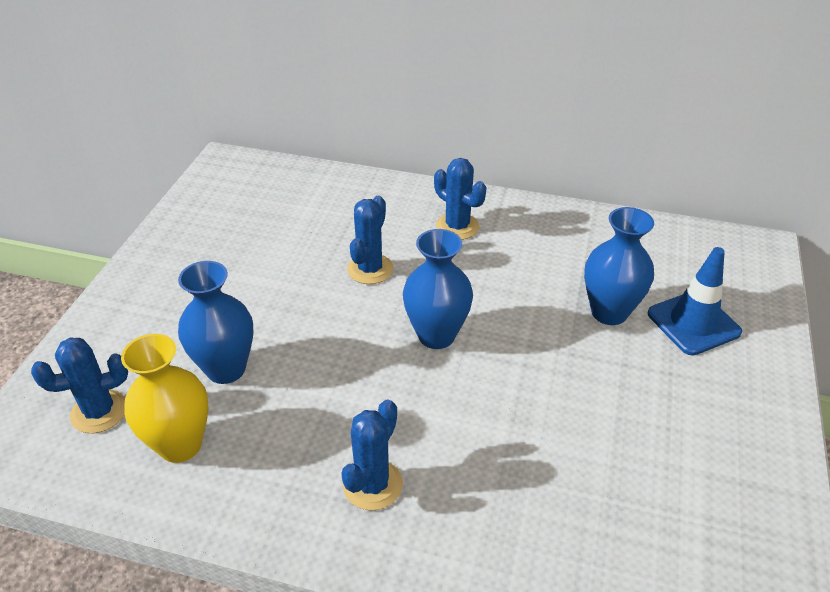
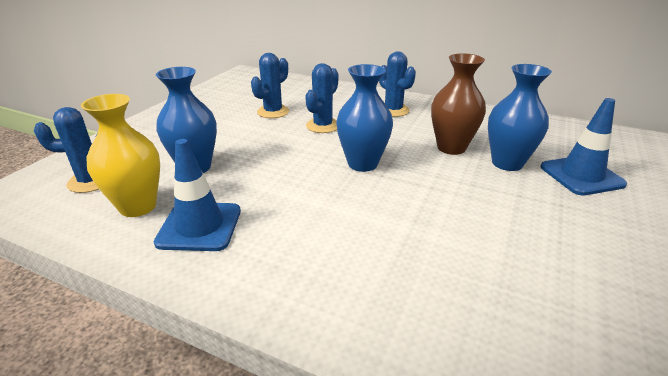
camera: 10 degrees right, 10 degrees down
(268, 465) = (199, 226): none -> blue traffic cone
(372, 485) = (280, 250): blue cactus -> blue cactus (273, 112)
(540, 292) = (451, 148): none -> brown vase

